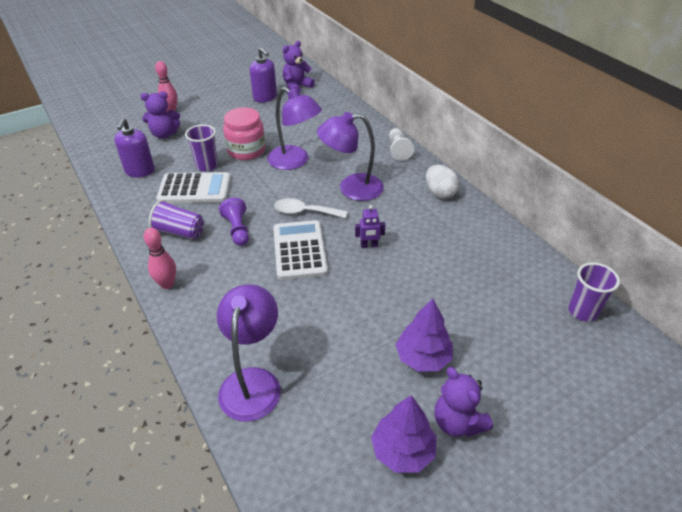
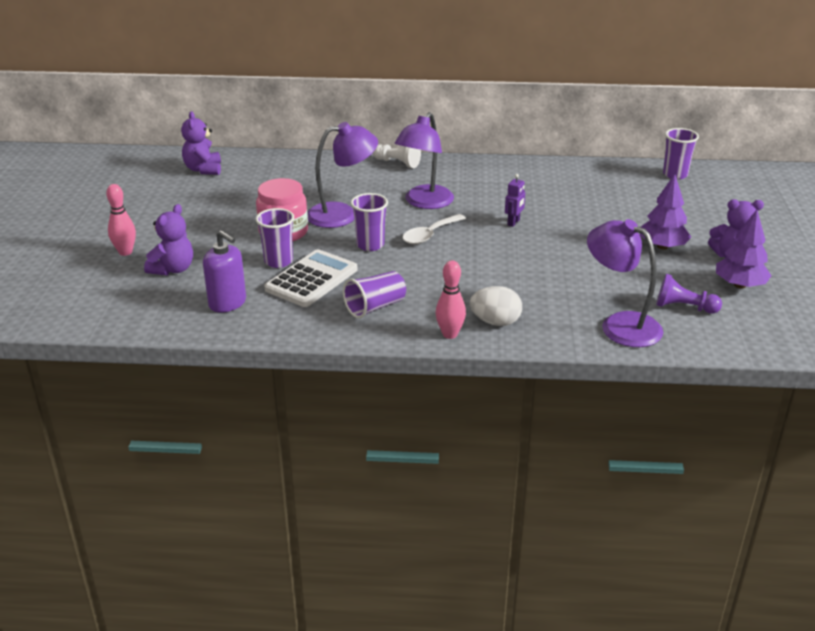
camera: 55 degrees left, 10 degrees down
(237, 230) = (412, 275): purple pawn -> purple pawn (684, 307)
(263, 192) = (370, 245): none -> purple cup
(265, 97) = (195, 192): purple soap dispenser -> none
(299, 250) = (481, 254): white calculator -> none
(440, 193) = (483, 169): white egg -> white egg (495, 322)

